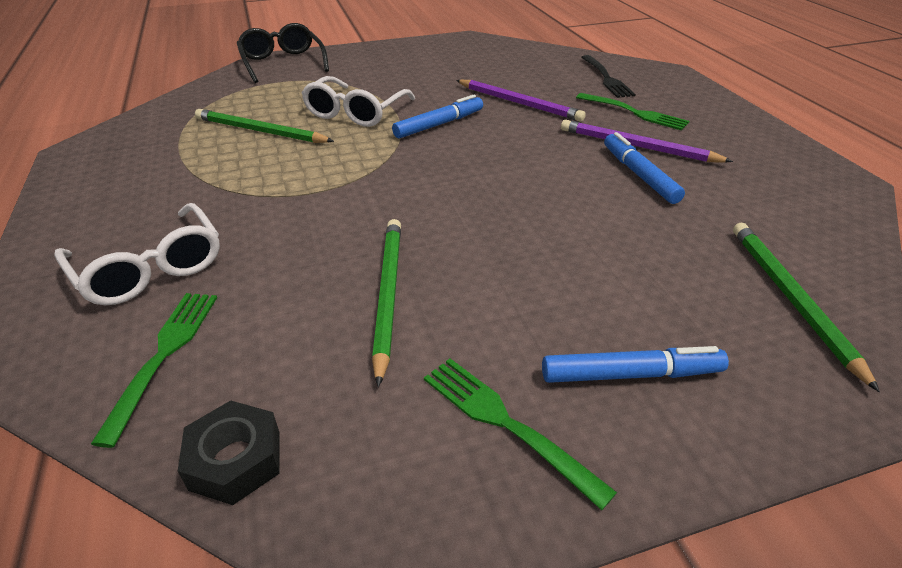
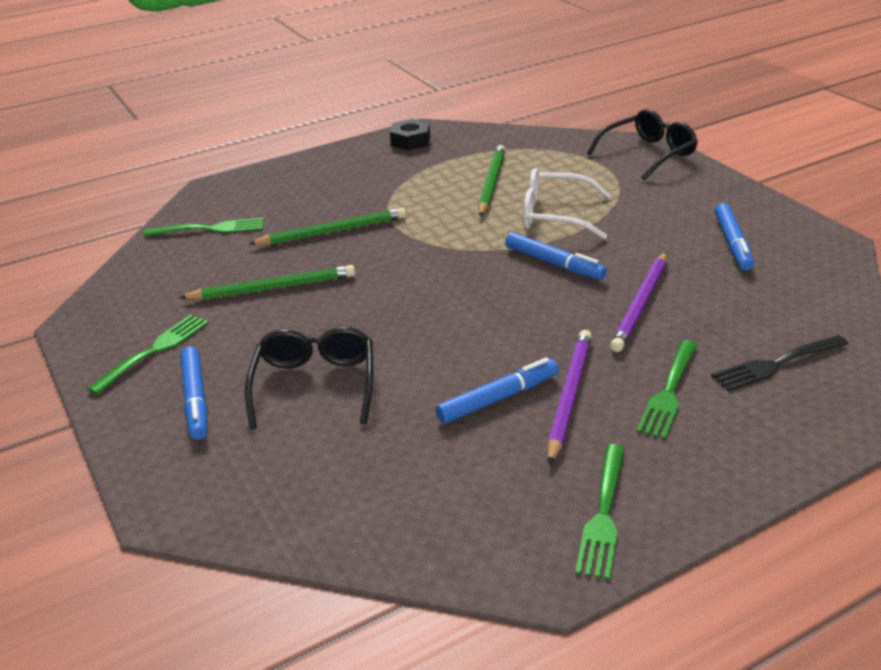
camera: 80 degrees right, 5 degrees down
(150, 268) = (288, 200): white glasses -> none
(235, 460) = (134, 271): black nut -> black nut (410, 141)
(451, 62) = (733, 243): none -> blue marker
(609, 273) = (315, 385): none -> black glasses
(775, 155) = (603, 514): none -> green fork
(790, 299) = (293, 492): green pencil -> green pencil (332, 231)

